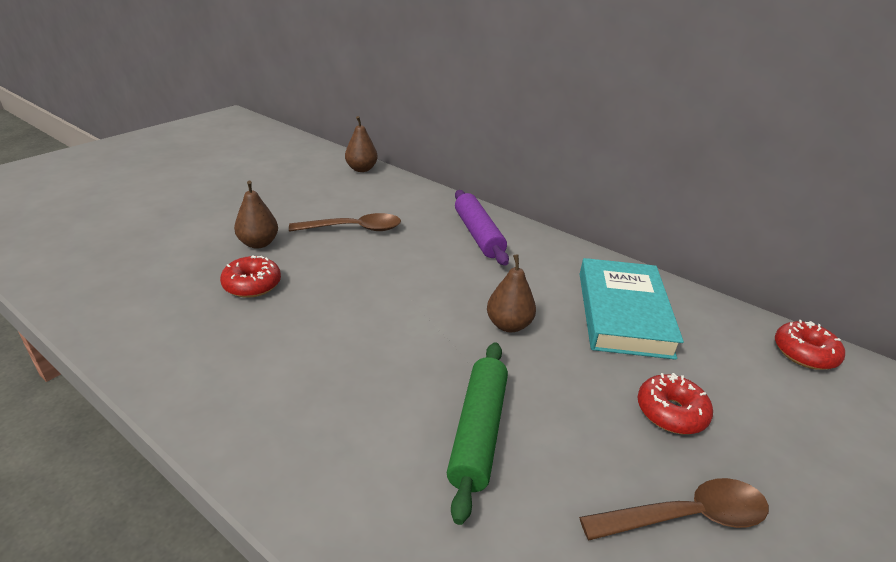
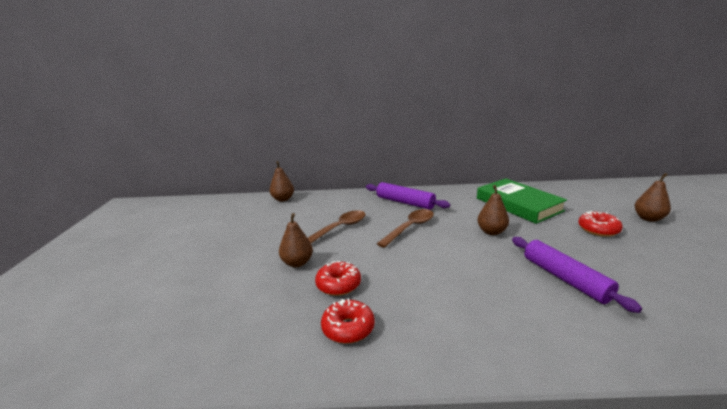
camera: 35 degrees left, 10 degrees down
(478, 432) = (565, 279): green rolling pin -> purple rolling pin
(623, 313) = (518, 204): turquoise book -> green book
(685, 517) = (666, 260): brown spoon -> brown spoon (410, 228)
(804, 353) = (589, 188): red donut -> red donut (348, 328)
(807, 453) = (648, 218): none -> brown pear

